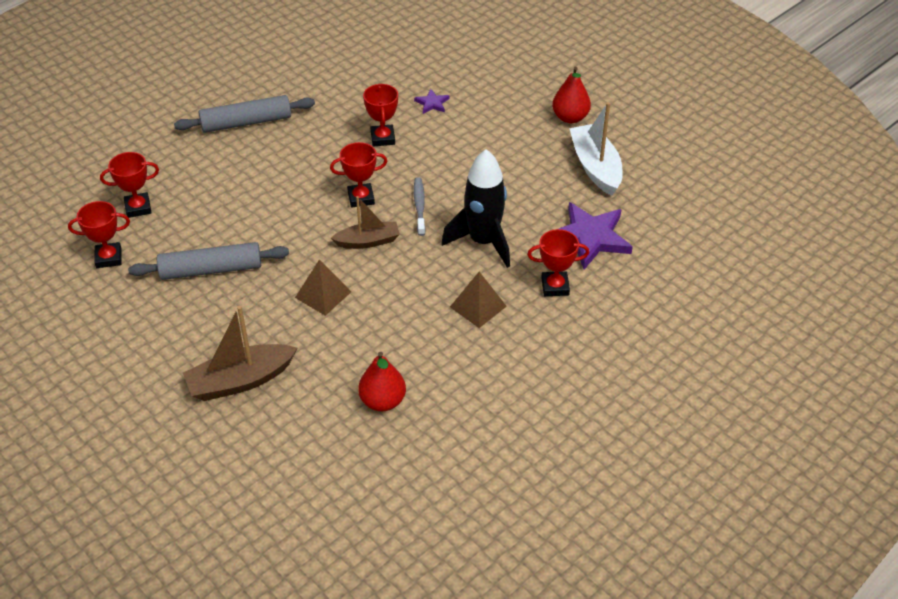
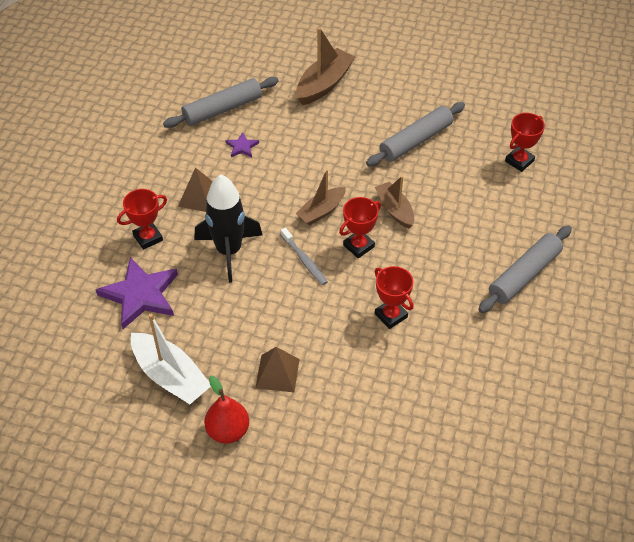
camera: 150 degrees right, 5 degrees up
(108, 258) = (494, 118): red trophy -> none
(299, 214) = (395, 210): none -> brown boat
(323, 294) = (320, 158): brown pyramid -> brown pyramid (277, 373)
(382, 401) = (222, 109): red pear -> grey rolling pin
(432, 103) = (378, 381): purple star -> purple star (242, 147)

